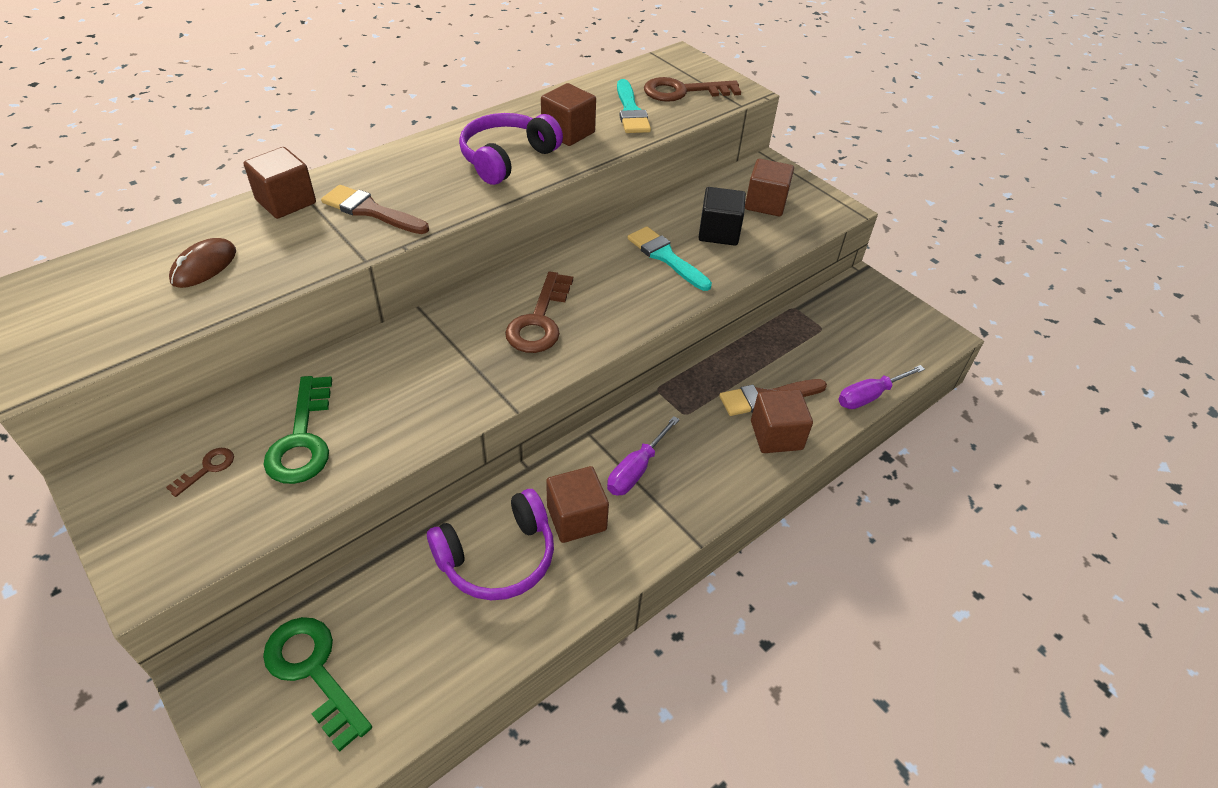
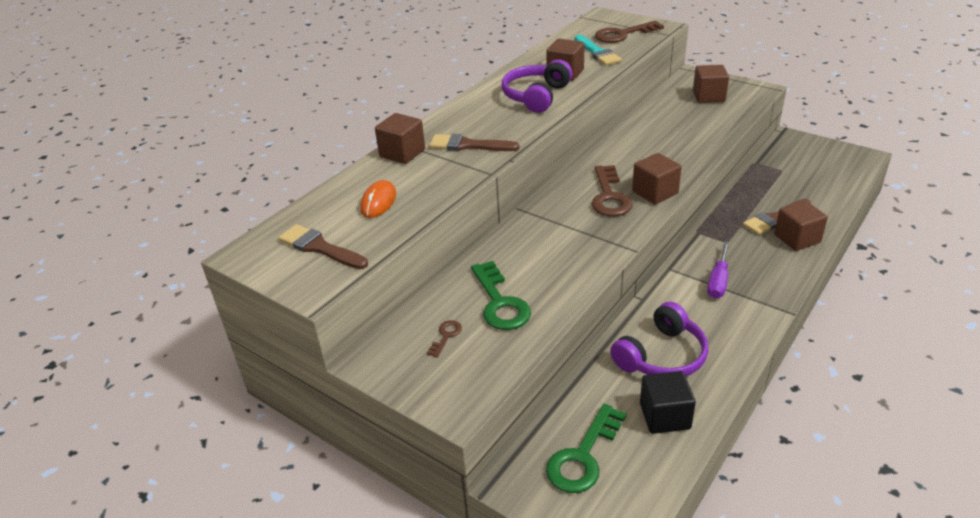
camera: 10 degrees left, 10 degrees down
(87, 315) = (320, 247): none -> brown brush
(204, 266) = (378, 202): brown mouse -> orange mouse
(313, 671) = (583, 456): green key -> green key turned 90 degrees counterclockwise
(576, 518) = (698, 319): brown cube -> brown cube (655, 192)
(666, 257) = (666, 141): turquoise brush -> none
(719, 232) = (690, 119): black cube -> black cube (664, 416)
(870, 396) = (841, 201): purple screwdriver -> none

